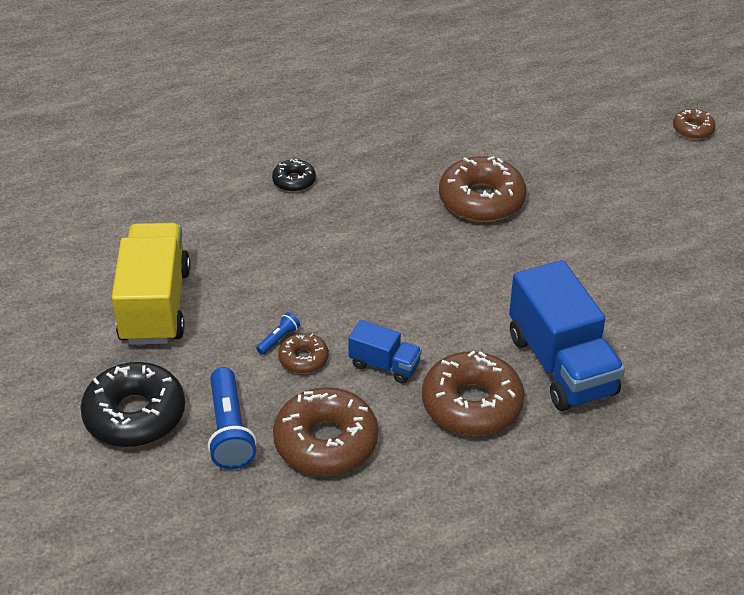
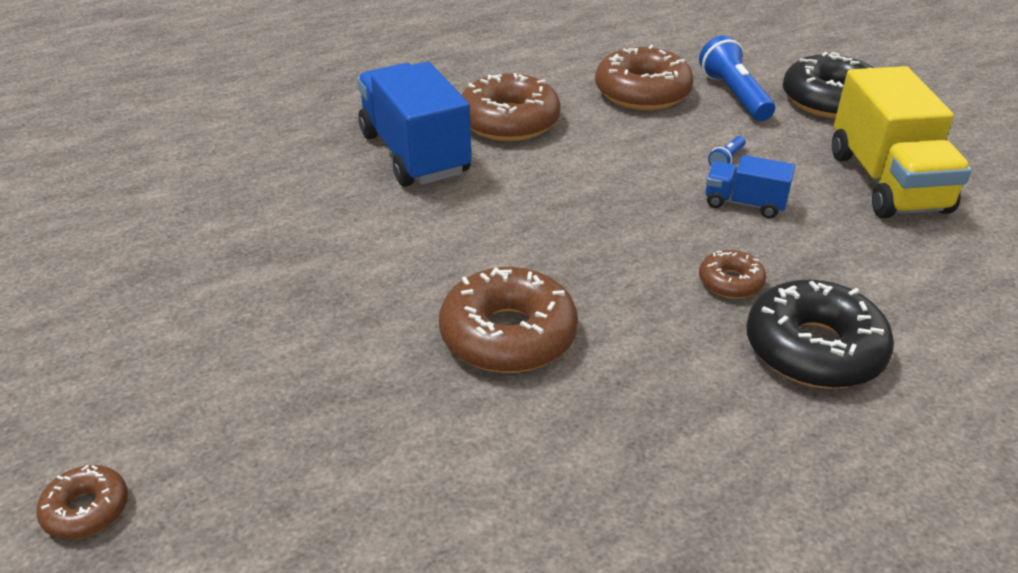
camera: 175 degrees right, 5 degrees down
(294, 181) = (814, 349): black donut -> black donut, size x1.96
(303, 359) = (691, 146): brown donut -> brown donut (730, 282)
(384, 365) = (603, 145): blue truck -> blue truck (744, 204)

